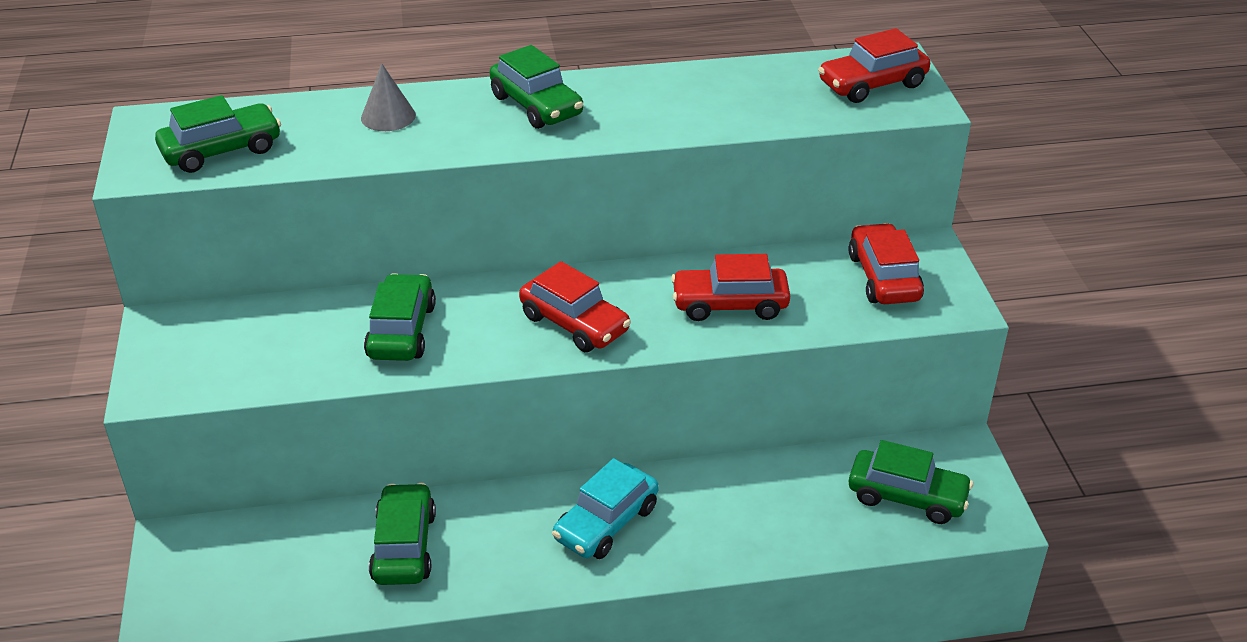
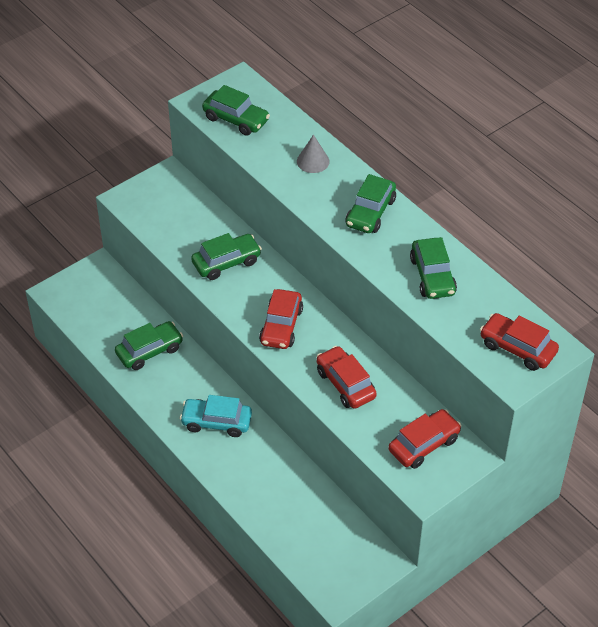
camera: 60 degrees right, 10 degrees up
(907, 496) = (325, 547): green car -> green car (432, 276)

